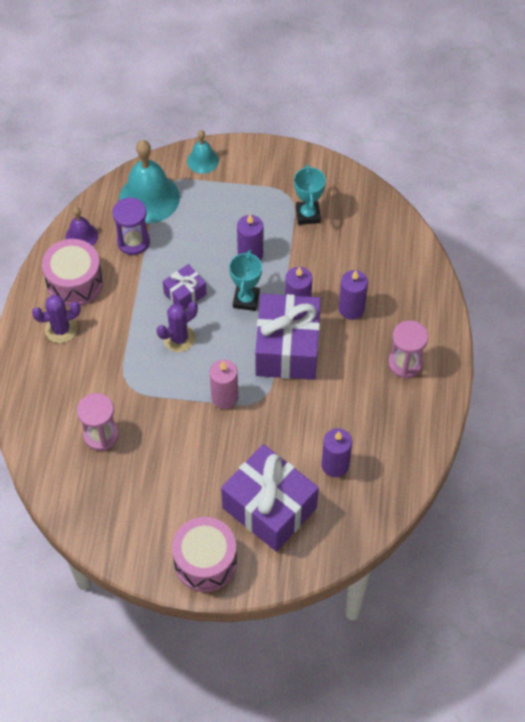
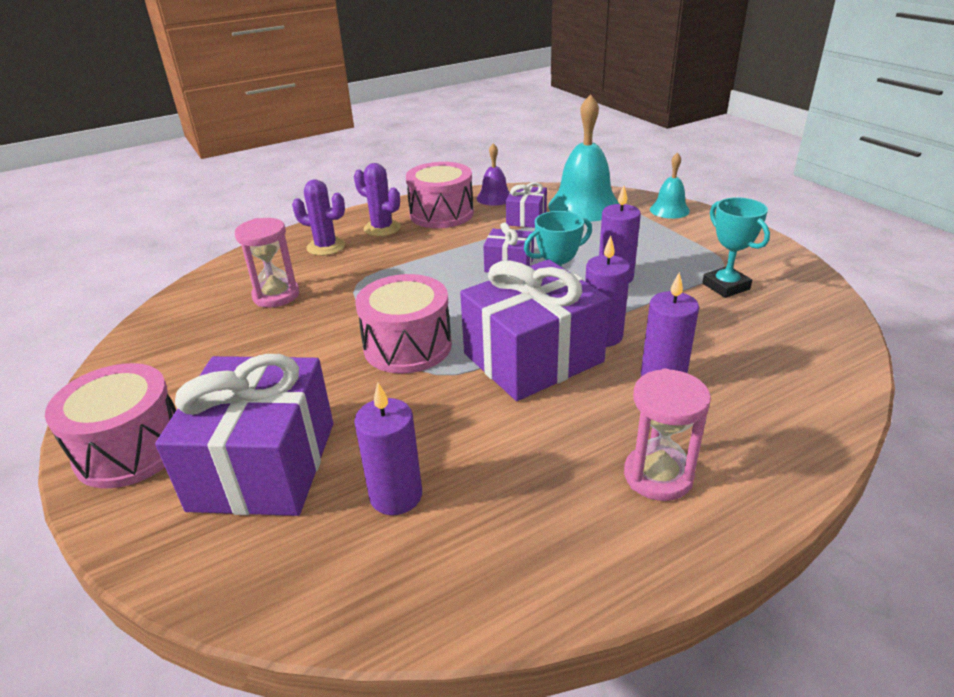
camera: 55 degrees right, 25 degrees down
(133, 241) = (526, 218): purple hourglass -> purple gift
(179, 338) = (450, 285): purple cactus -> purple cactus (326, 247)
(224, 397) = (407, 346): pink candle -> pink drum
(308, 215) = (726, 286): turquoise trophy -> turquoise trophy turned 75 degrees counterclockwise

